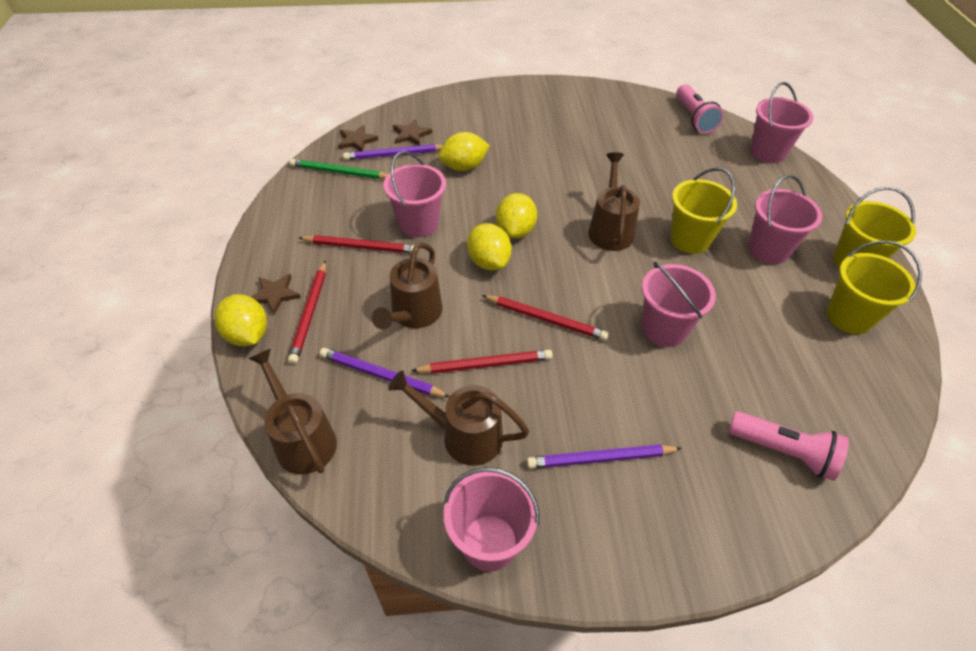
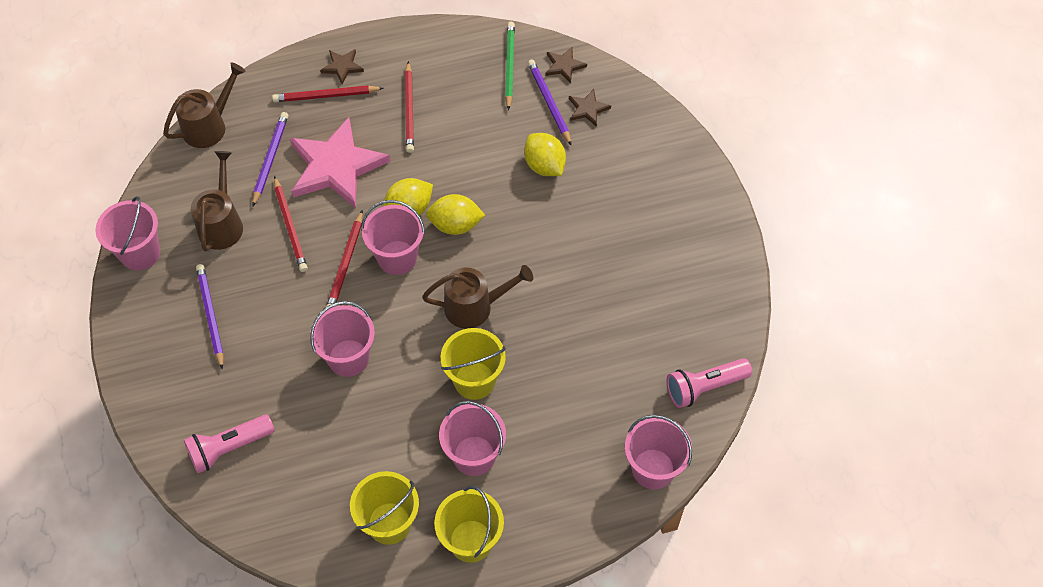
camera: 80 degrees right, 10 degrees up
(248, 335) = (298, 63): yellow lemon -> none
(413, 314) = (336, 166): brown watering can -> pink star
(418, 224) = (449, 145): pink bucket -> pink bucket (397, 257)
(783, 452) = (229, 448): pink flashlight -> pink flashlight turned 45 degrees clockwise

